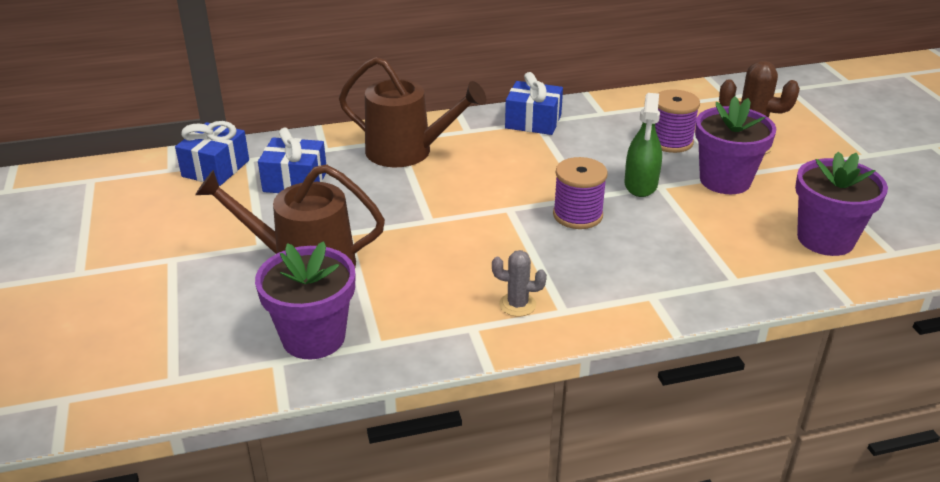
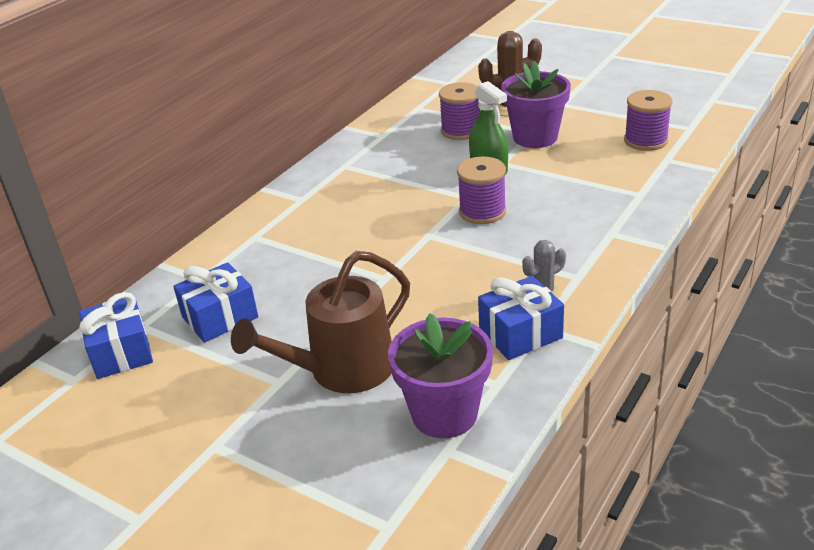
camera: 40 degrees left, 0 degrees up
(407, 152) = (279, 241): brown watering can -> none
(533, 122) = (342, 167): blue gift -> blue gift (520, 334)
(825, 239) = (645, 141): purple flower pot -> purple spool

